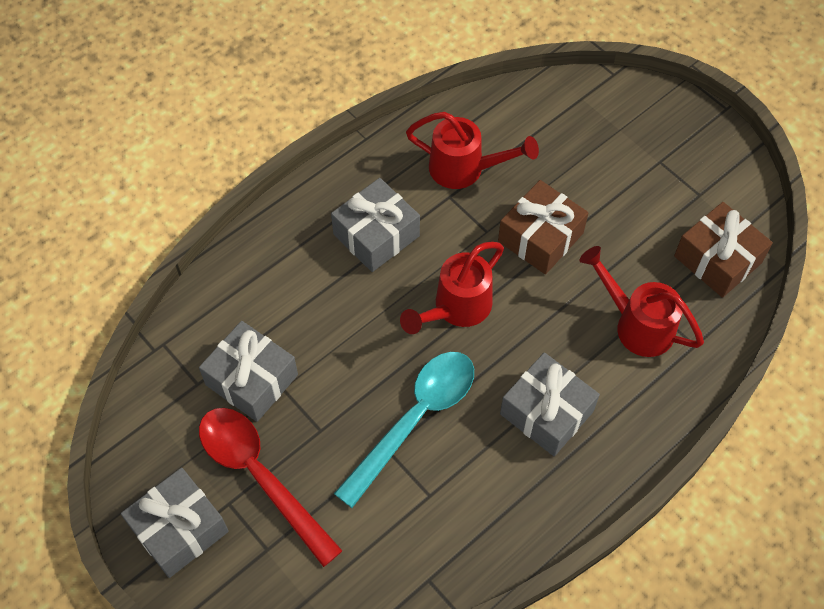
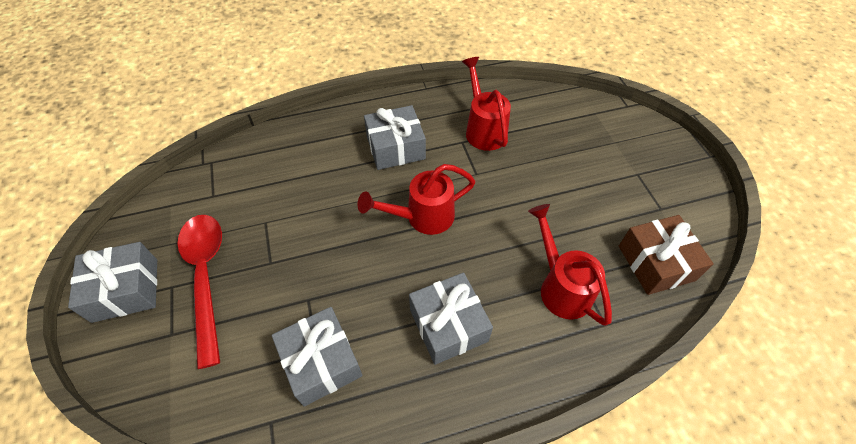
camera: 25 degrees right, 5 degrees down
(252, 380) = (249, 208): grey gift -> grey gift (321, 362)
(415, 419) = (342, 285): turquoise spoon -> none
(465, 169) = (483, 129): red watering can -> red watering can turned 150 degrees counterclockwise
(540, 237) = (515, 192): brown gift -> none

